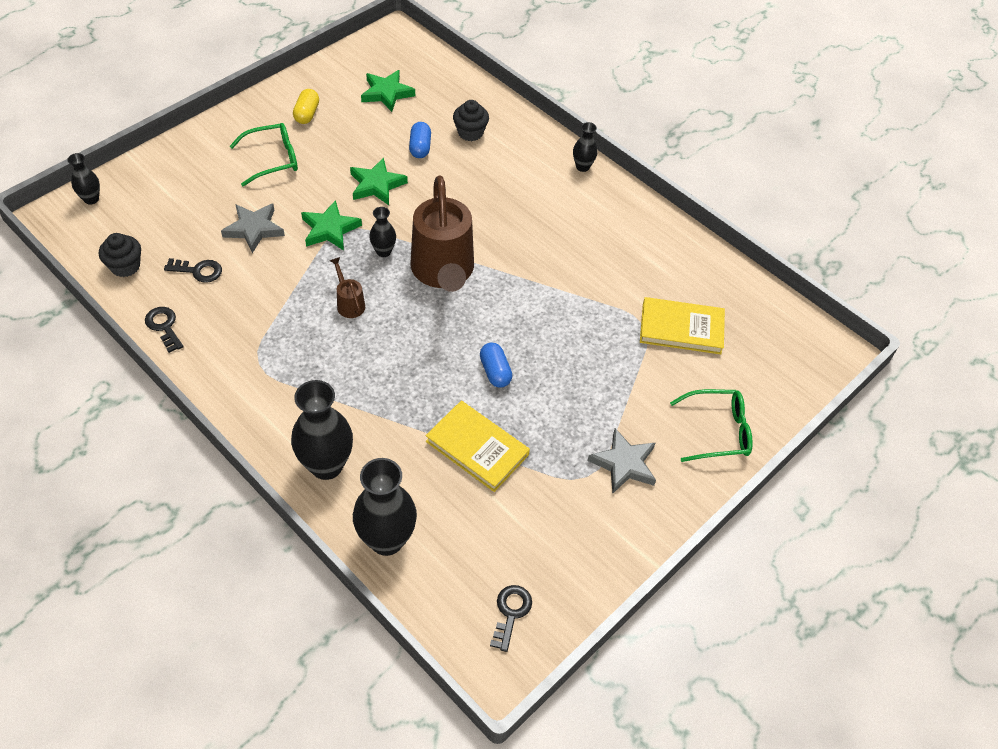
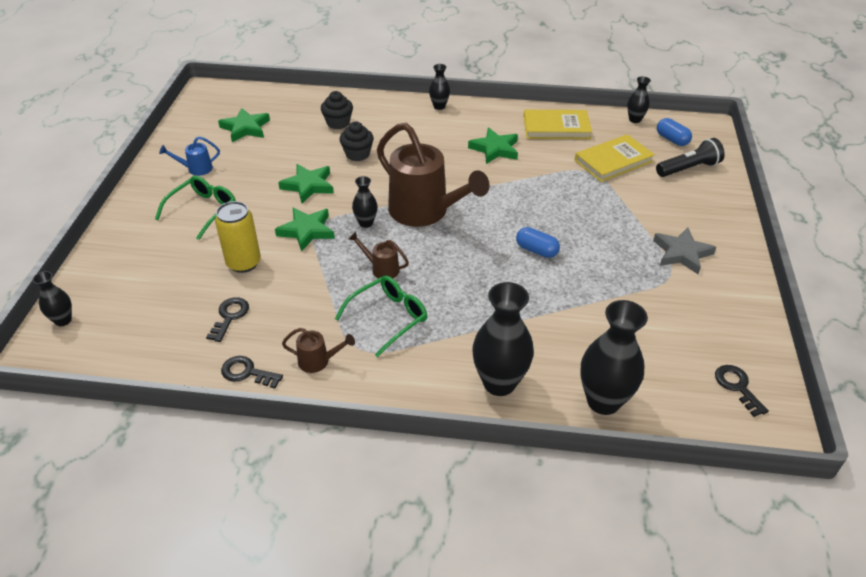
camera: 35 degrees left, 10 degrees down
(125, 266) = (157, 350): black cupcake -> black cupcake (357, 154)
(198, 271) = (230, 316): black key -> black key turned 45 degrees counterclockwise
(219, 352) = (318, 361): none -> brown watering can
(254, 229) = (243, 263): grey star -> yellow can
(307, 114) = (196, 169): yellow capsule -> blue watering can
(420, 147) = (312, 148): blue capsule -> blue capsule (672, 139)
(477, 448) = (585, 303): yellow book -> yellow book (556, 127)
(581, 245) = (495, 149): none -> green star
(717, 431) = (706, 203): green glasses -> green glasses (388, 318)
(749, 385) = (688, 169): none -> black flashlight
(764, 296) = (635, 119): none -> black vase

